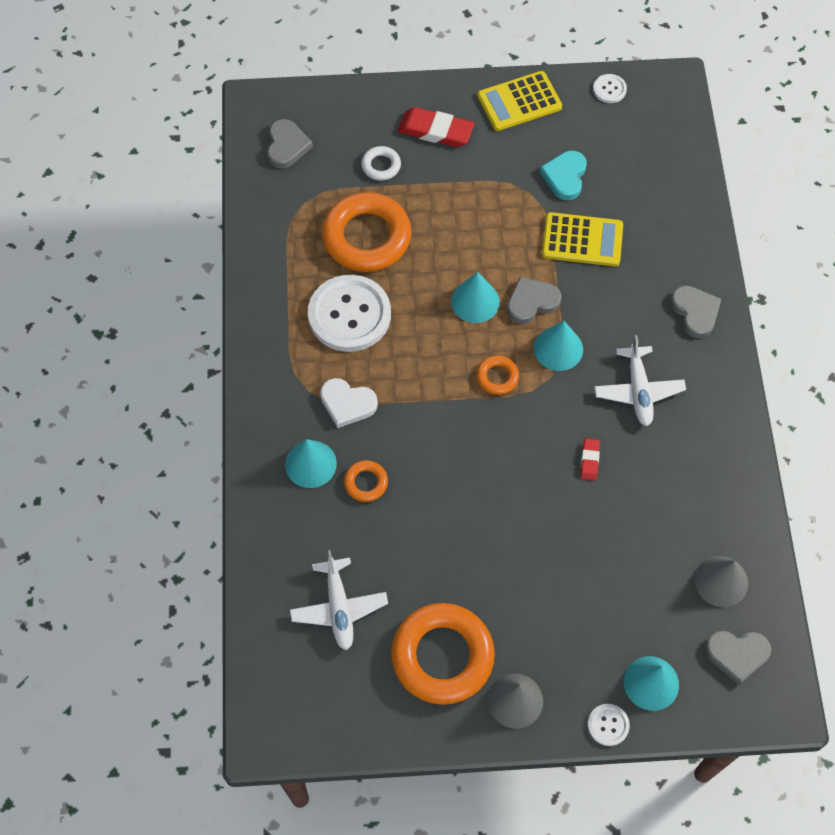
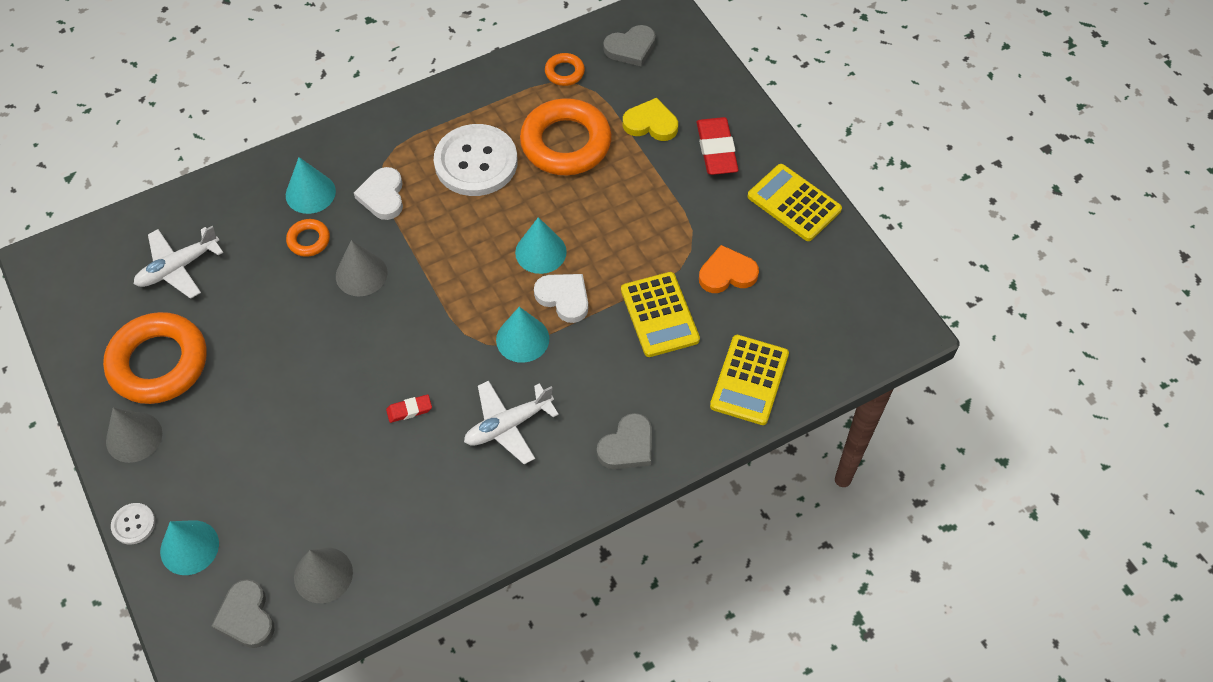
camera: 65 degrees right, 5 degrees down
(381, 166) = (651, 123): white ring -> yellow heart
(427, 451) = (361, 274): none -> grey cone
(497, 377) = (466, 300): orange ring -> orange ring (564, 72)
(531, 302) = (564, 298): grey heart -> white heart
(565, 177) = (727, 273): turquoise heart -> orange heart
(609, 89) = (860, 274): white button -> none
(672, 205) = (749, 380): none -> yellow calculator

